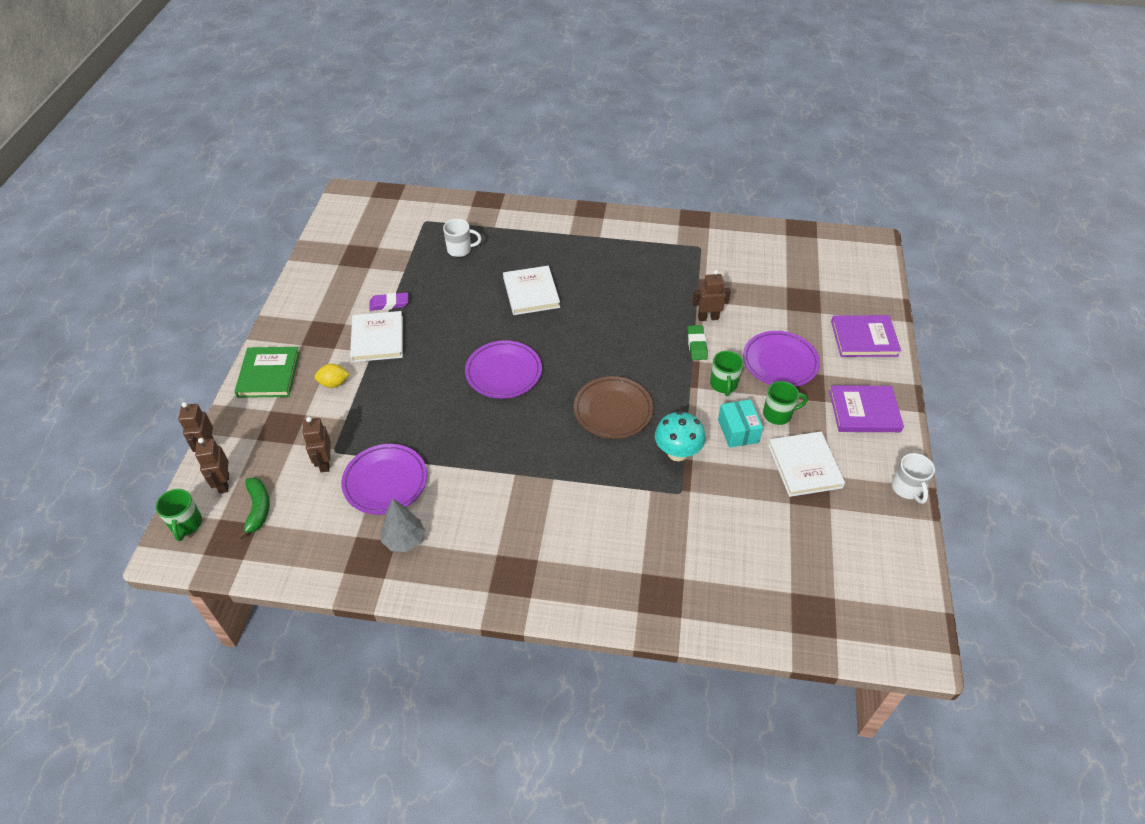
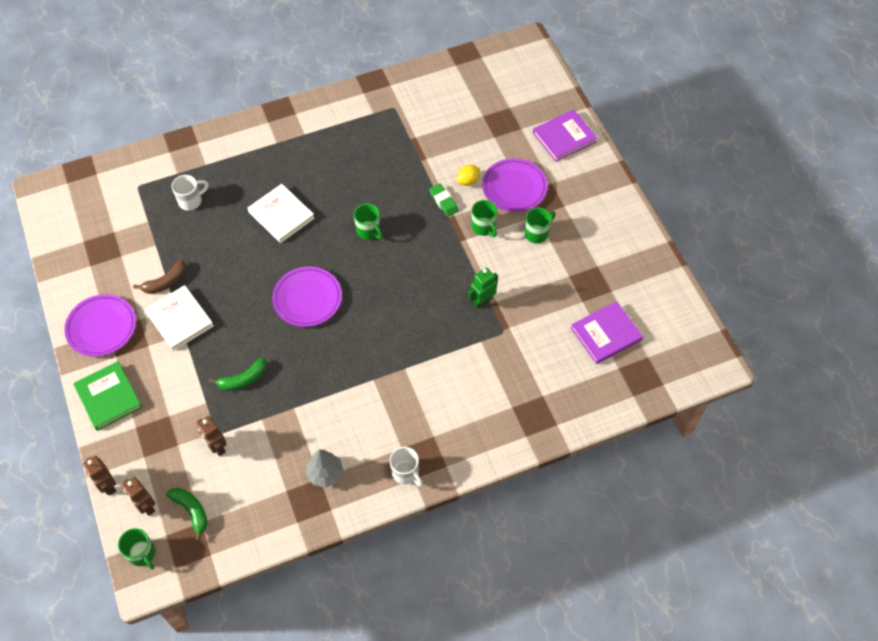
camera: 30 degrees left, 10 degrees up
(334, 383) = (172, 377): yellow lemon -> yellow lemon (468, 181)
(385, 482) = (277, 437): purple plate -> purple plate (101, 327)
(389, 304) = (165, 282): purple eraser -> brown banana
(393, 415) = (243, 379): none -> green banana
(604, 339) = (369, 231): none -> green mug
(613, 410) = (414, 290): brown plate -> none
(677, 452) = (482, 301): turquoise mushroom -> green robot
(708, 317) = (438, 172): brown robot -> none
(738, 431) = (515, 261): turquoise box -> none
(804, 466) = (577, 267): white book -> none
(864, 411) = (595, 201): purple book -> purple book (606, 334)
(907, 488) = (654, 250): white mug -> white mug (406, 473)

